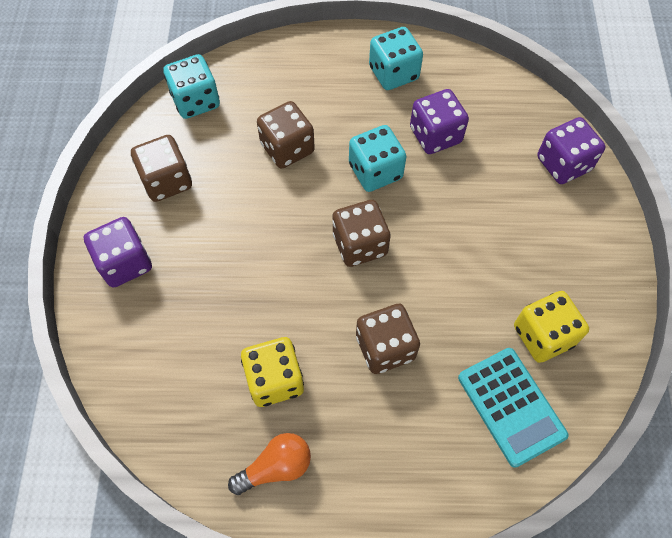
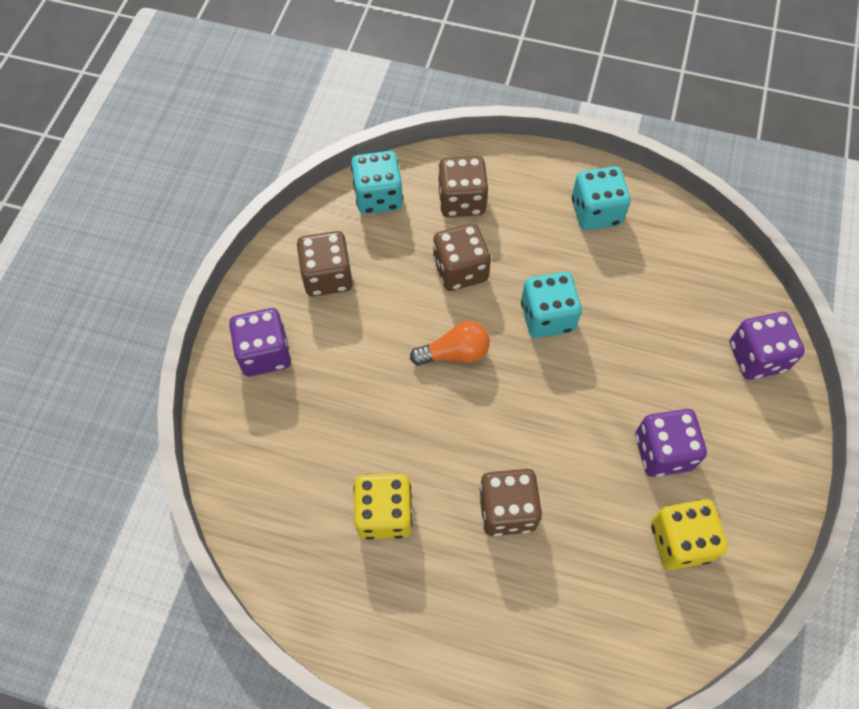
camera: 15 degrees right, 0 degrees up
(275, 467) = (362, 604): orange light bulb -> orange light bulb (454, 353)
(360, 244) = (509, 393): brown dice -> brown dice (461, 201)
(435, 135) = (623, 292): purple dice -> purple dice (663, 452)
(511, 406) = (624, 607): turquoise calculator -> none

